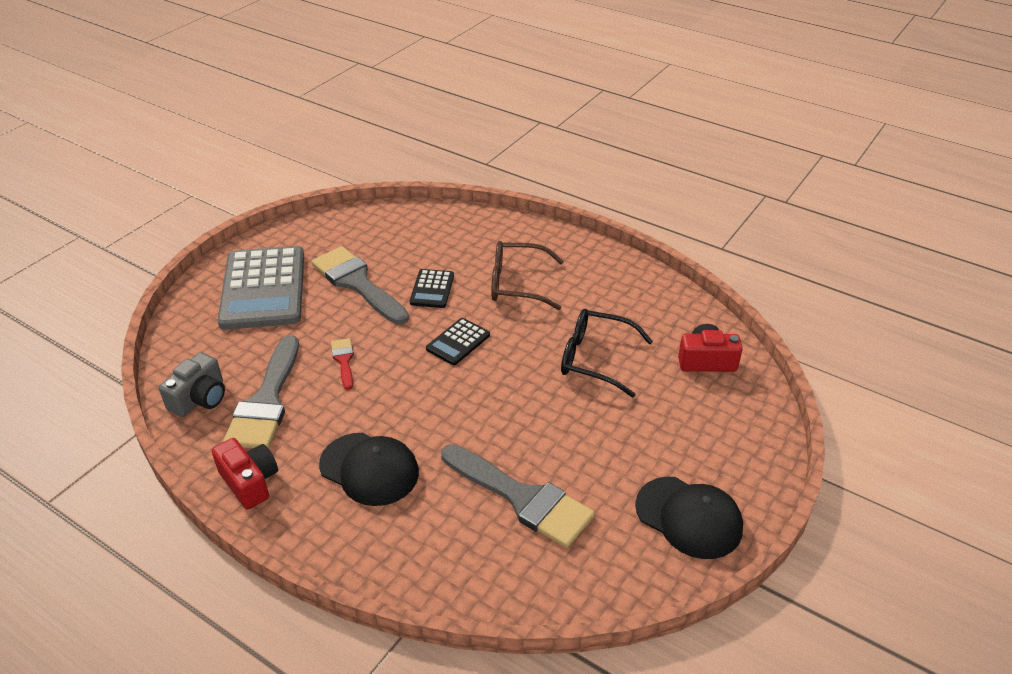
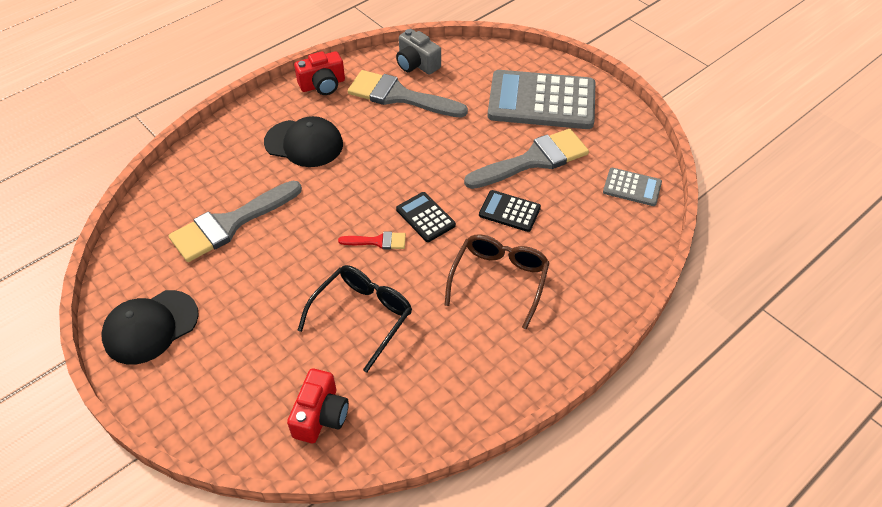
camera: 105 degrees right, 10 degrees up
(344, 360) = (429, 141): red brush -> red brush (378, 241)
(369, 469) = (304, 143): black cap -> black cap turned 120 degrees counterclockwise
(380, 223) = (632, 187): none -> grey calculator

